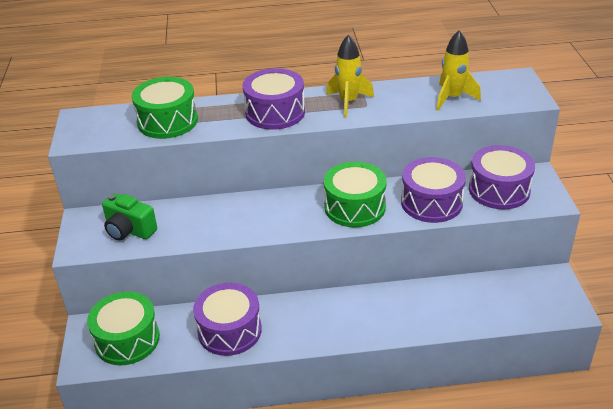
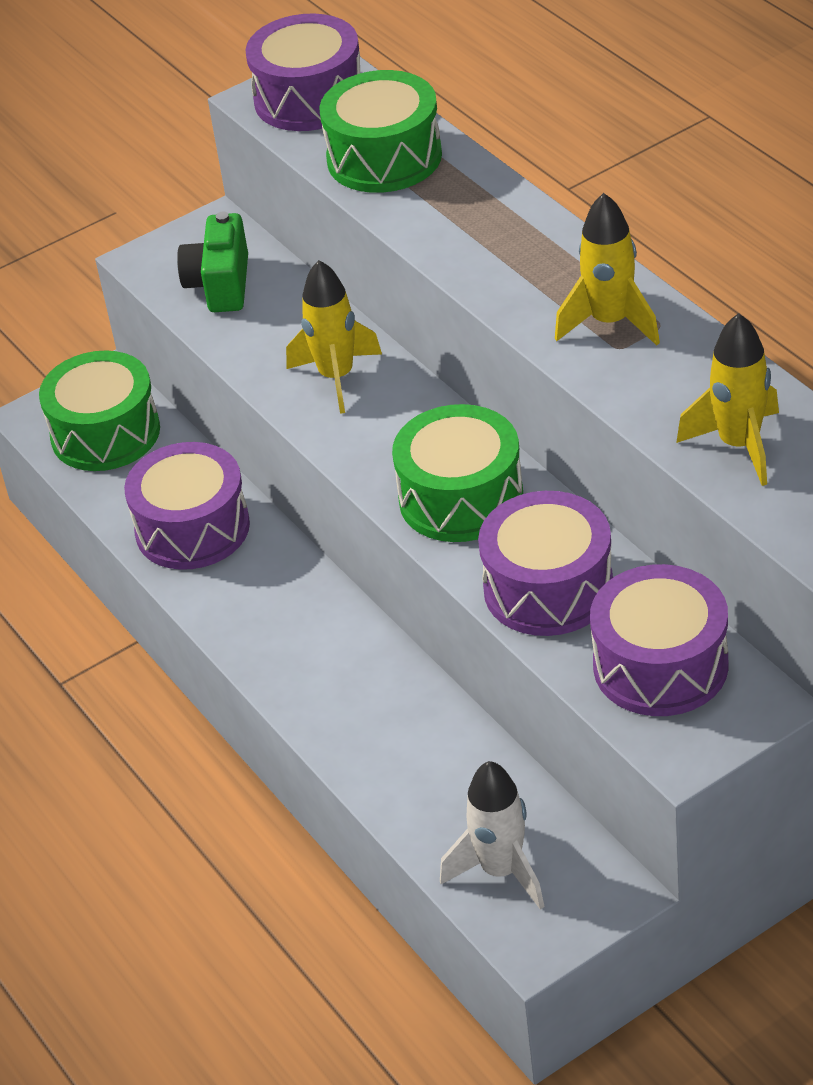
camera: 65 degrees right, 5 degrees up
(238, 216) = (336, 377): none -> yellow rocket
(275, 113) = (504, 255): purple drum -> purple drum (309, 98)
(525, 305) = (501, 871): none -> white rocket

